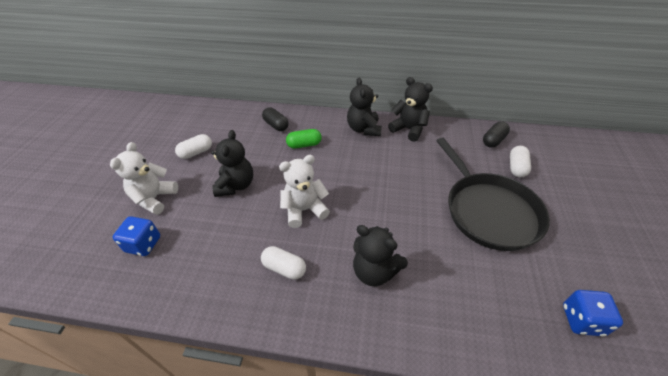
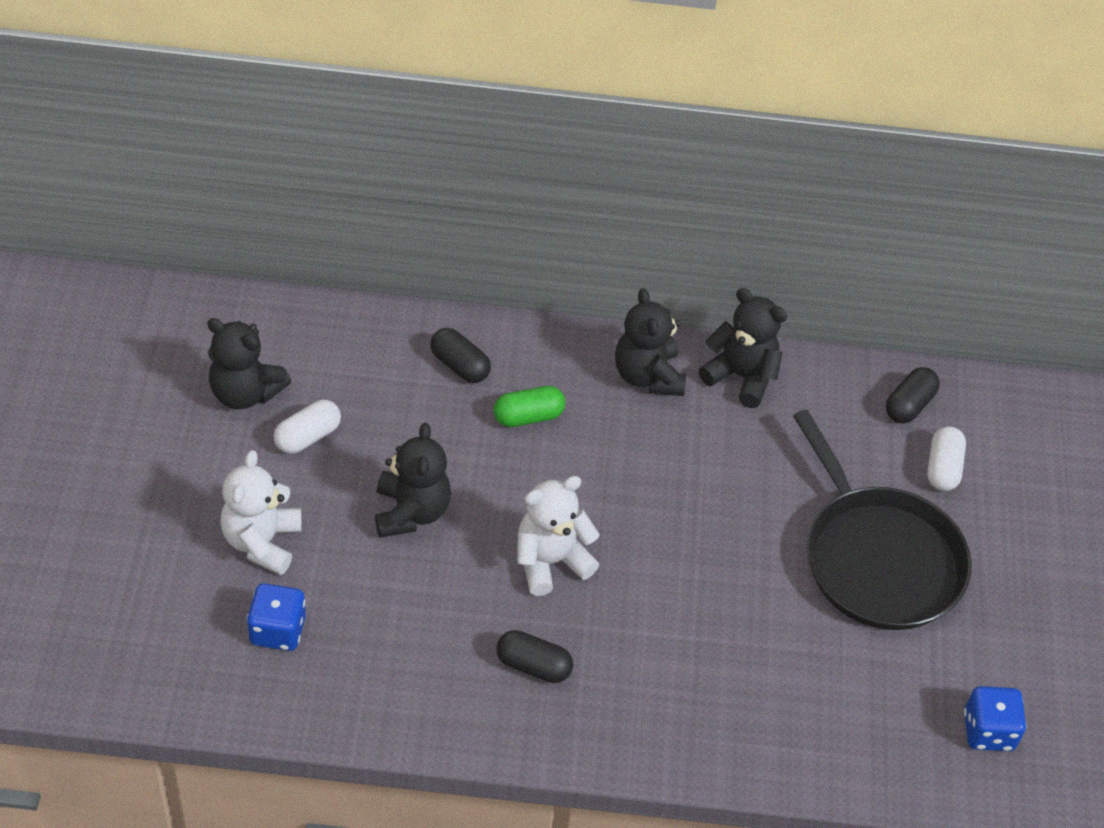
camera: 10 degrees left, 5 degrees up
(284, 268) = (533, 666): white capsule -> black capsule
(374, 271) = (682, 667): black teddy bear -> black teddy bear (245, 392)

